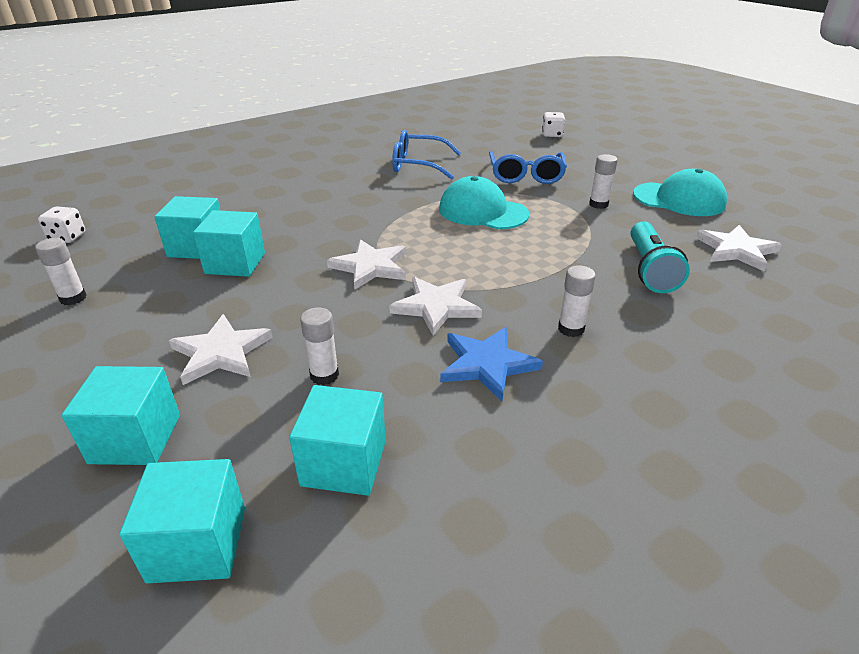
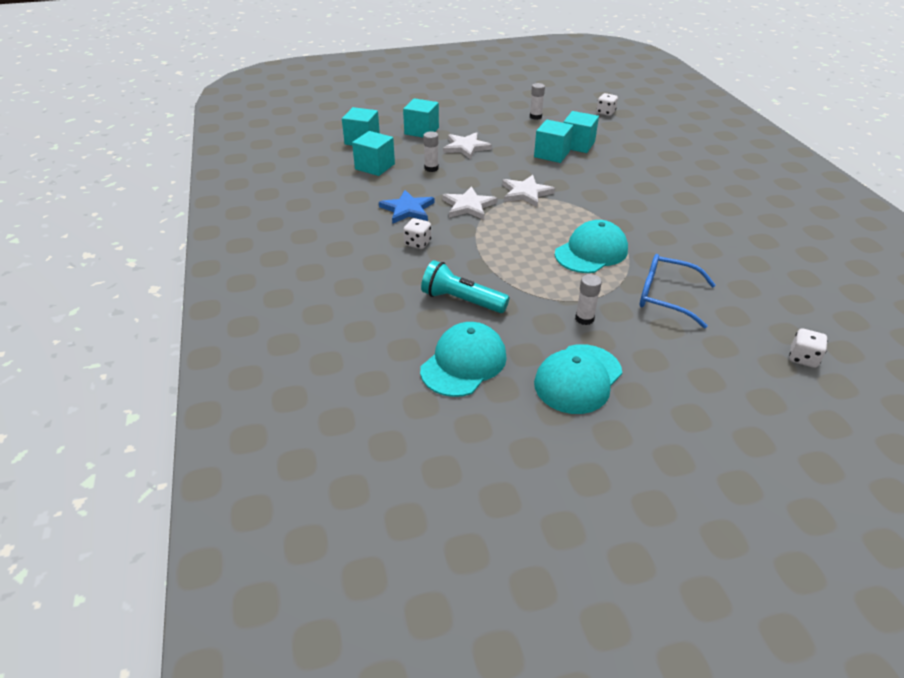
camera: 110 degrees right, 5 degrees up
(418, 165) = (705, 242): blue glasses -> none
(571, 329) = (417, 243): white glue stick -> white dice
(736, 250) = (463, 363): white star -> turquoise cap

